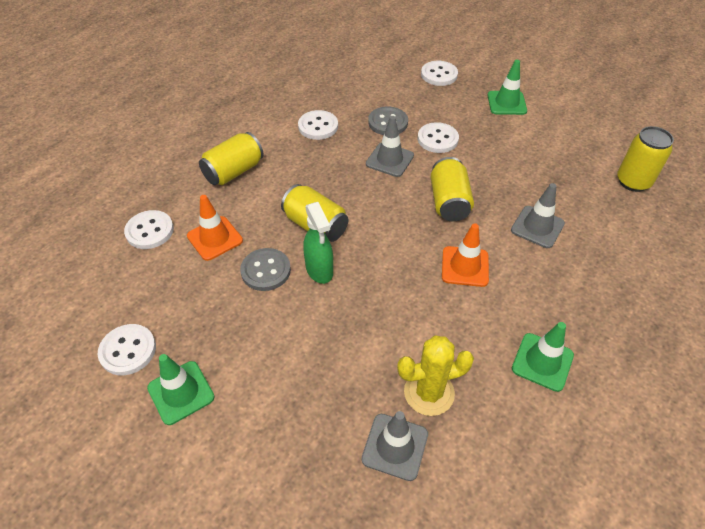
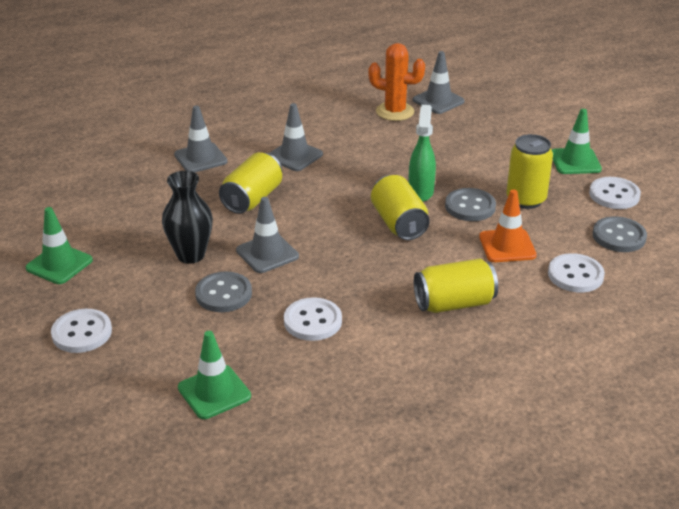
camera: 150 degrees left, 15 degrees down
(117, 290) = (619, 236): none -> grey button
(429, 392) = (395, 112): yellow cactus -> orange cactus
(437, 139) = (191, 255): white button -> black vase
(465, 266) = (294, 156): orange traffic cone -> grey traffic cone
(542, 362) = (303, 100): green traffic cone -> green traffic cone (214, 392)
(633, 182) = (67, 157): yellow can -> yellow can (525, 200)

